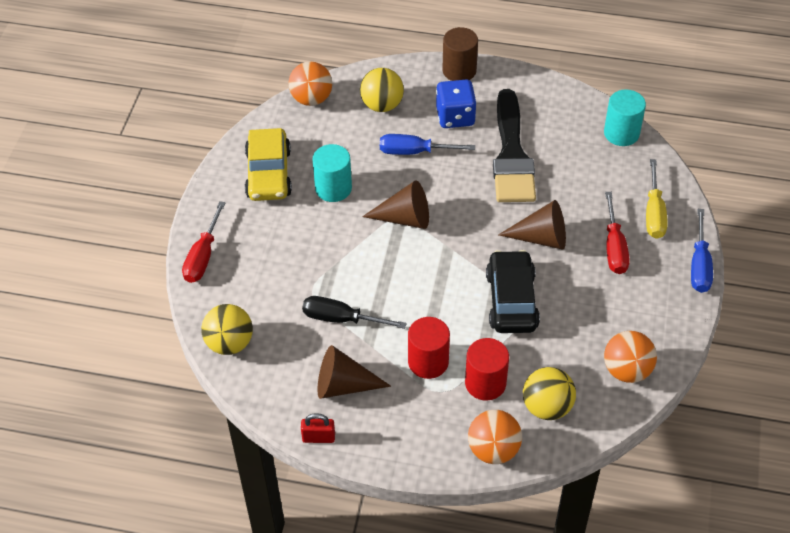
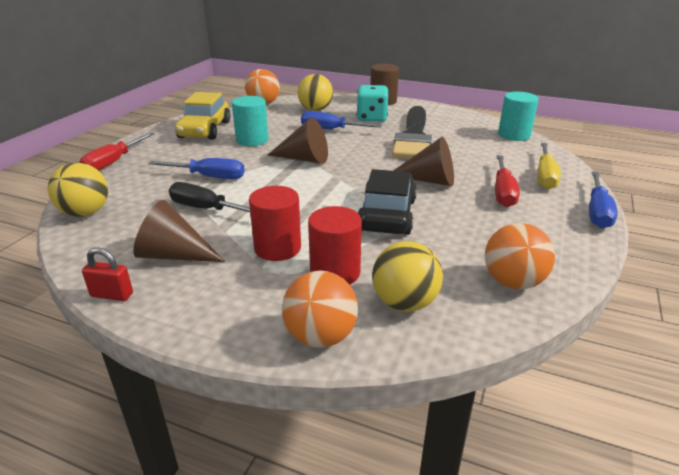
camera: 10 degrees right, 20 degrees down
(319, 267) = (210, 177): none -> blue screwdriver
(455, 117) = (372, 118): blue dice -> turquoise dice

